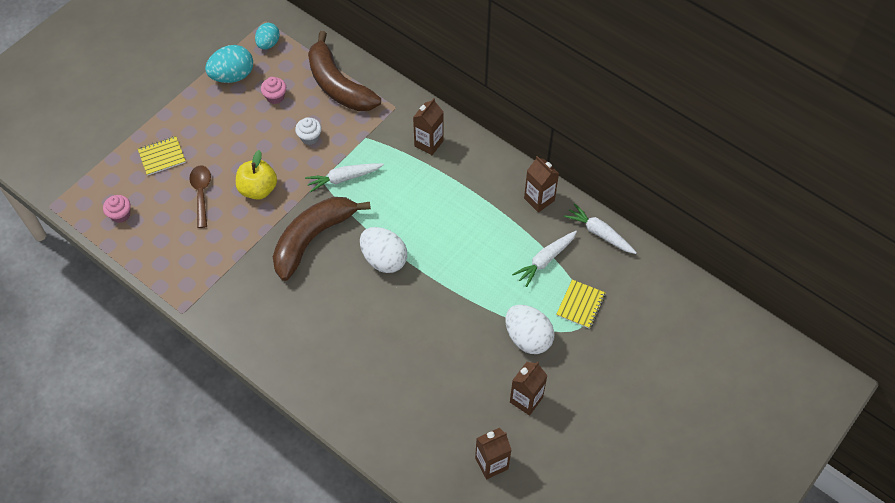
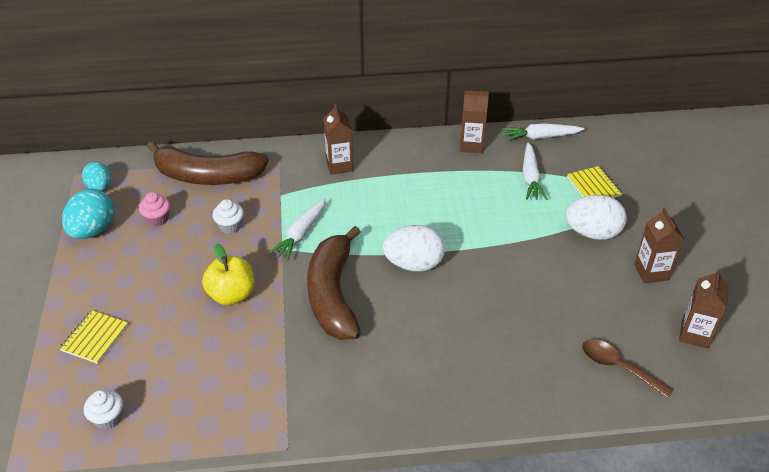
camera: 45 degrees left, 15 degrees down
(120, 215) = (108, 418): pink cupcake -> white cupcake
(201, 193) = (177, 337): brown spoon -> brown spoon (618, 367)

